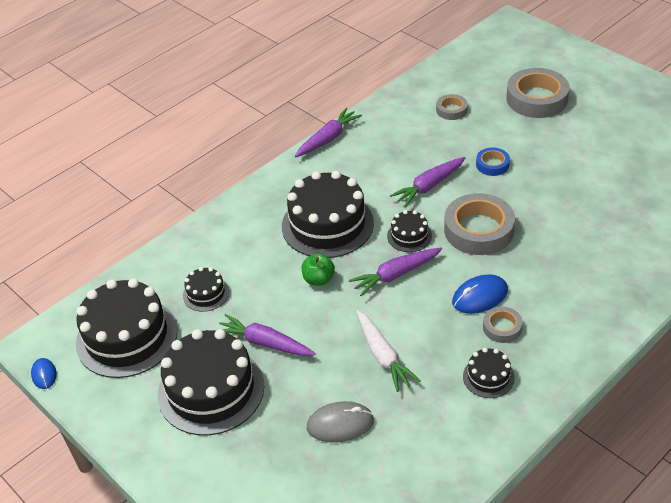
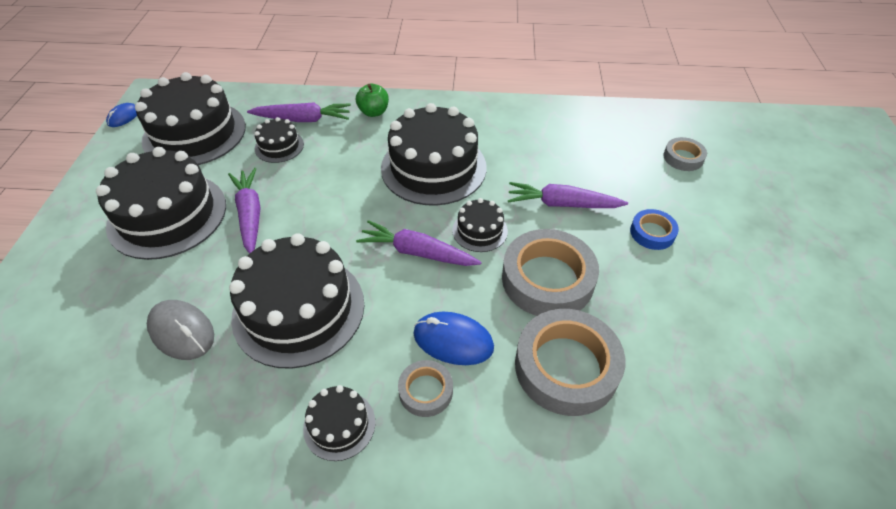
camera: 45 degrees right, 5 degrees up
(318, 279) = (359, 202): green apple -> green apple (374, 112)
(328, 138) = (538, 105): purple carrot -> purple carrot (303, 119)
(383, 356) = (299, 309): white carrot -> black cake
(536, 99) = (793, 209): grey tape -> grey tape (566, 367)

